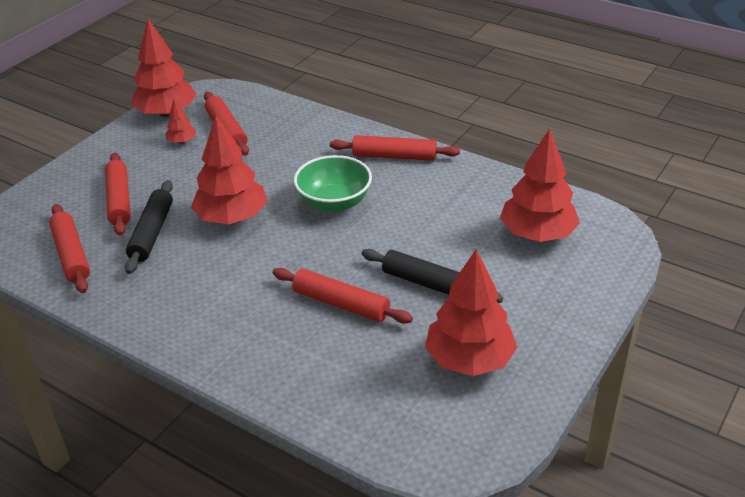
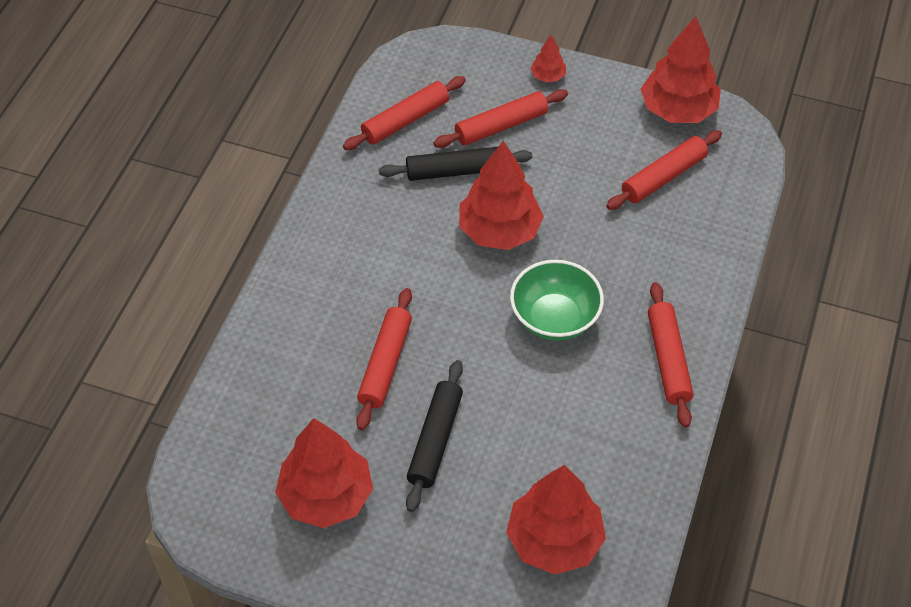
camera: 75 degrees right, 15 degrees up
(182, 141) = (625, 143): red tree -> red tree (548, 76)

